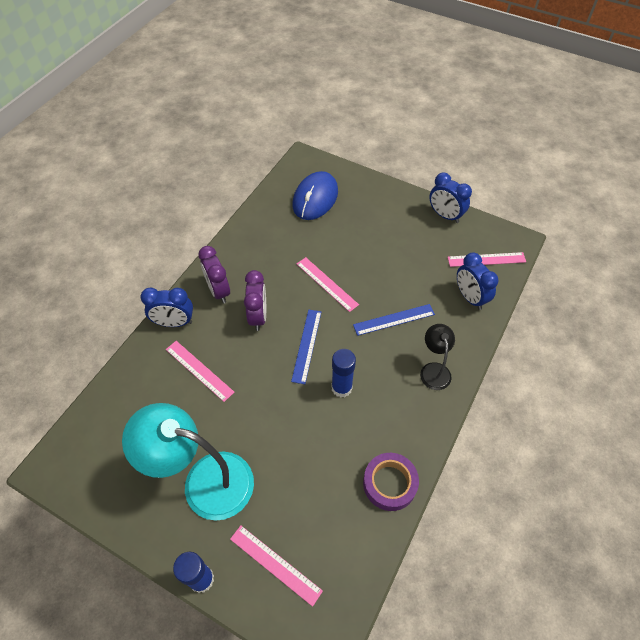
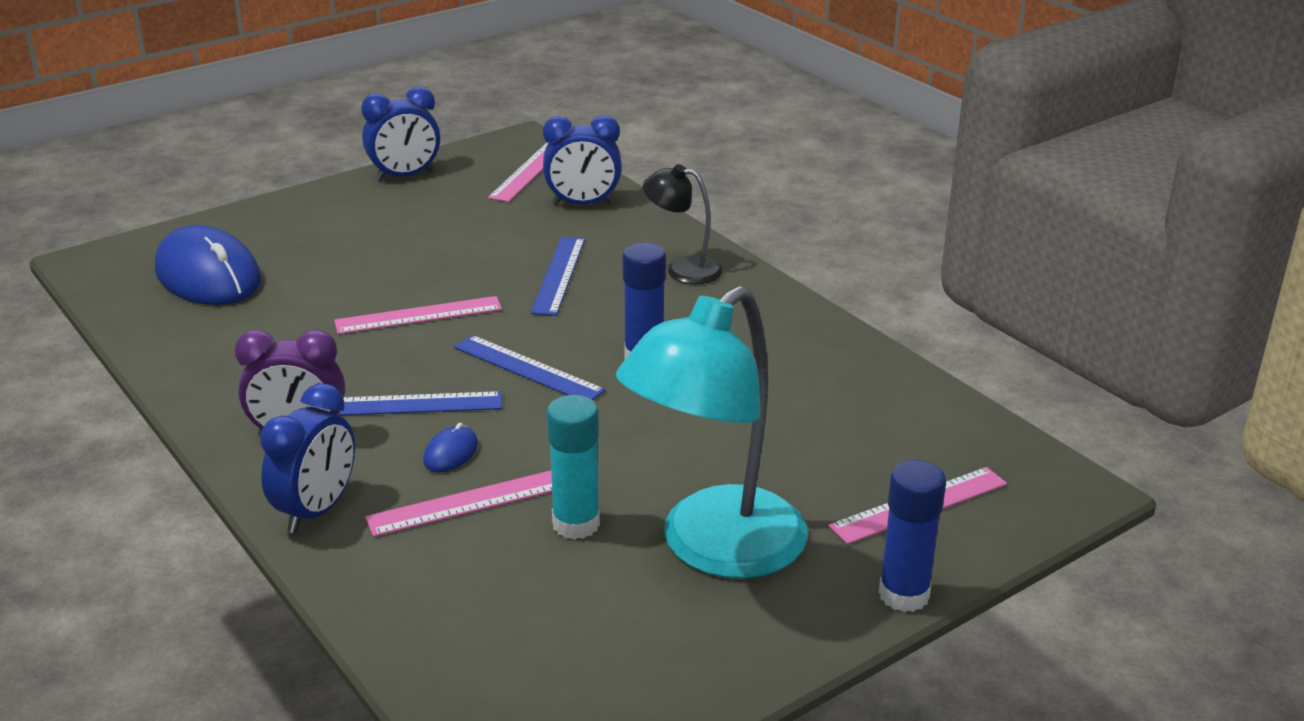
camera: 65 degrees left, 25 degrees down
(201, 417) = (576, 524): none -> turquoise glue stick
(230, 348) = (451, 453): none -> blue mouse
(258, 316) = (411, 404): purple clock -> blue ruler
(389, 483) = (846, 360): purple tape -> none

